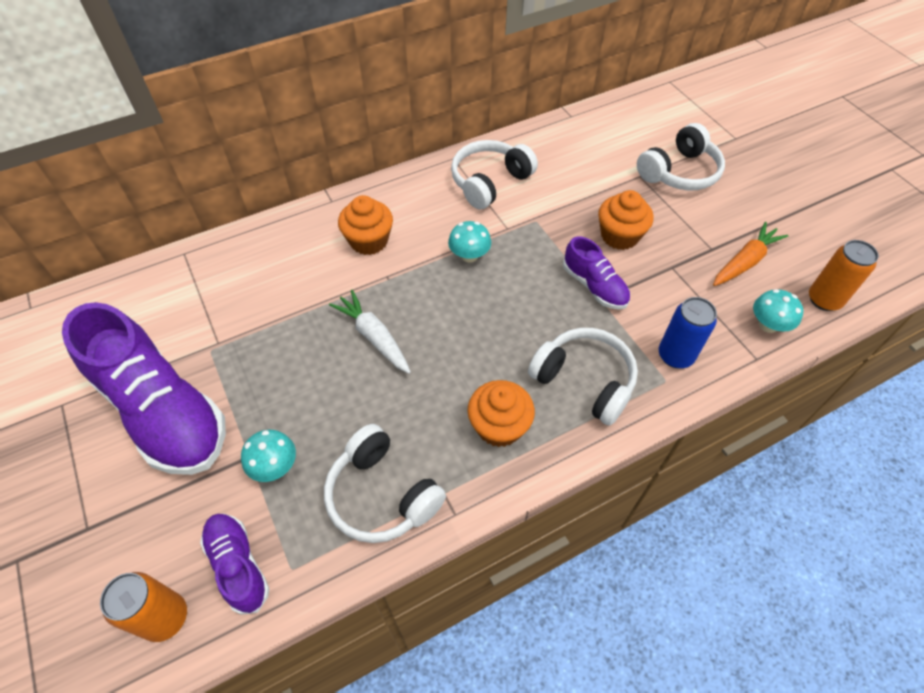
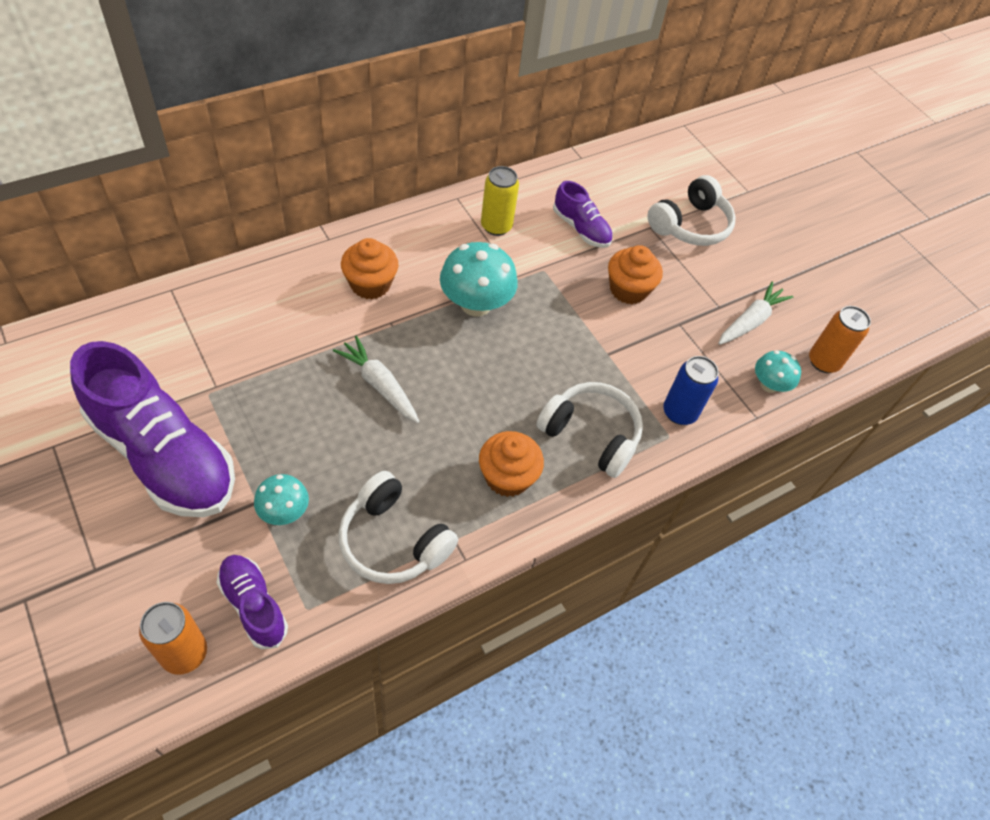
camera: 10 degrees left, 0 degrees up
(469, 255) = (476, 304): turquoise mushroom -> turquoise mushroom, size x1.74
(490, 182) = (496, 226): white headphones -> yellow can
(594, 286) = (602, 341): purple shoe -> purple shoe (581, 229)
(745, 262) = (750, 321): orange carrot -> white carrot

